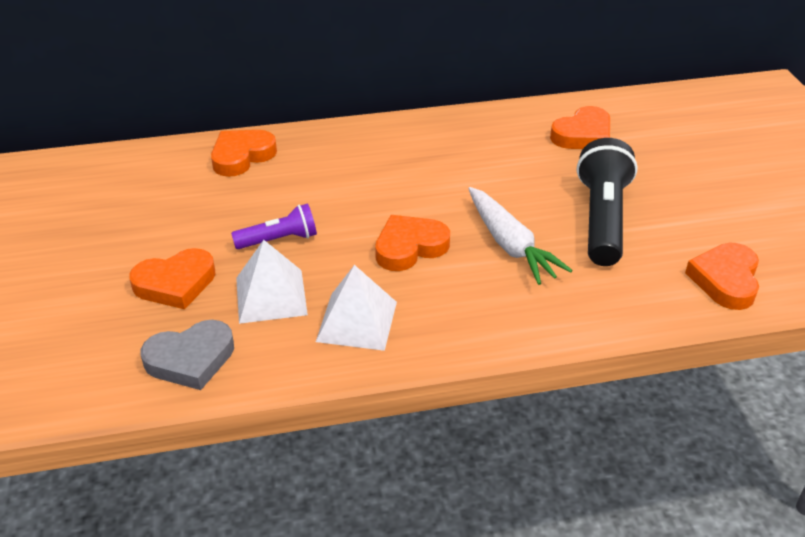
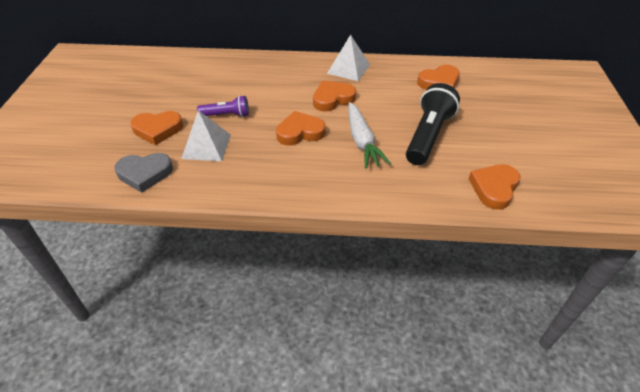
camera: 15 degrees right, 5 degrees up
(242, 156) = (229, 65): orange heart -> orange heart (332, 99)
(357, 321) = (248, 170): white pyramid -> white pyramid (348, 69)

